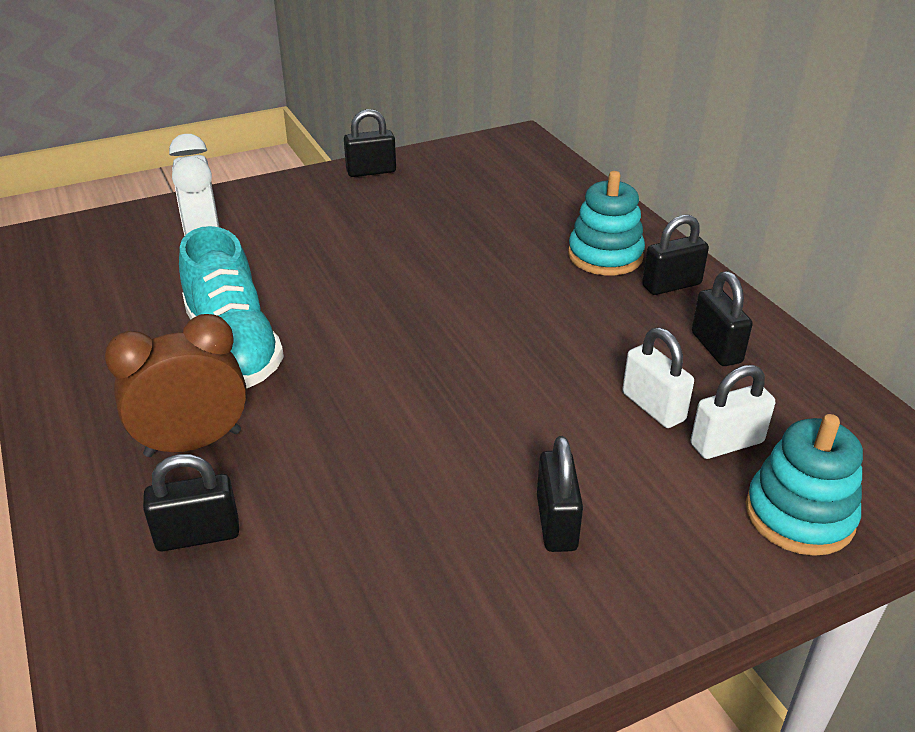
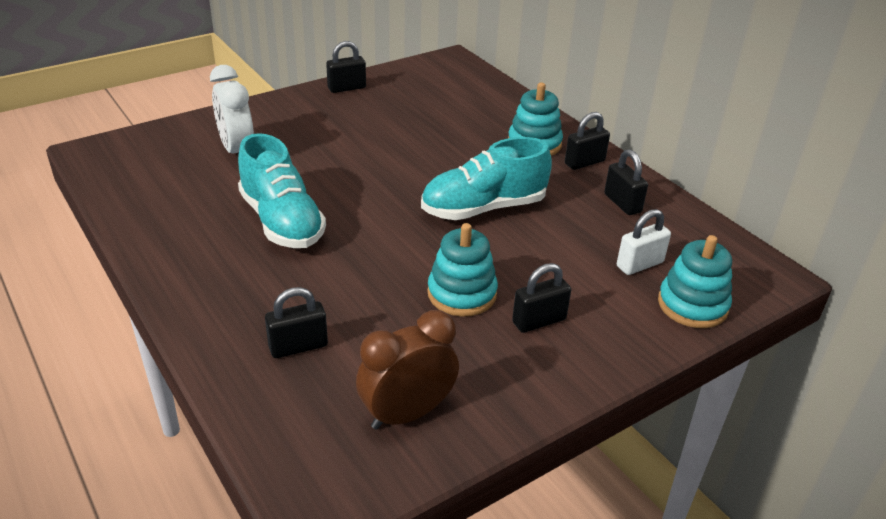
camera: 10 degrees left, 0 degrees up
(193, 443) = (274, 288): brown clock -> brown clock (407, 413)
(452, 471) = (462, 294): none -> turquoise stacking toy
(513, 344) = (483, 208): none -> turquoise shoe
(556, 523) = (539, 321): black padlock -> black padlock turned 75 degrees clockwise
(653, 407) = (587, 244): white padlock -> none

